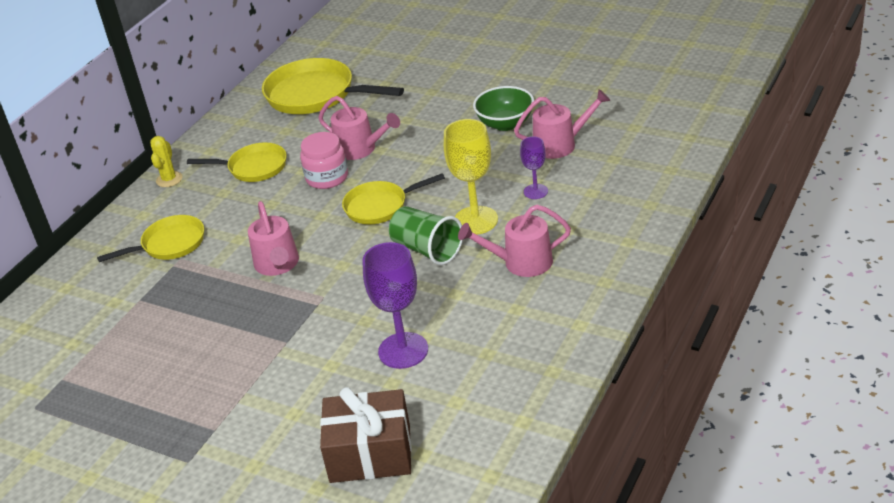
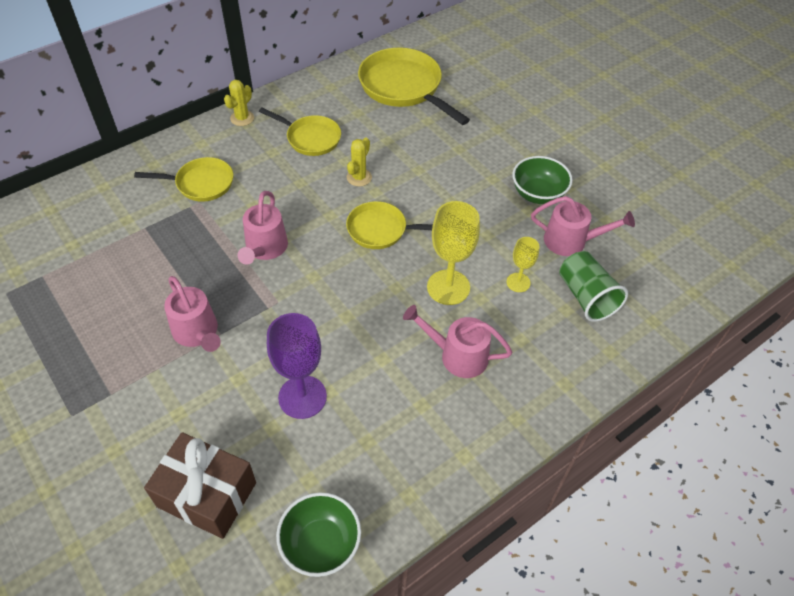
camera: 20 degrees right, 15 degrees up
(327, 177) = (359, 177): pink jar -> yellow cactus
(360, 149) = (403, 161): pink watering can -> pink watering can (197, 333)
(427, 250) = (389, 297): green cup -> green cup (586, 297)
(501, 436) = (321, 544): none -> green bowl
(535, 191) = (518, 282): purple goblet -> yellow goblet

